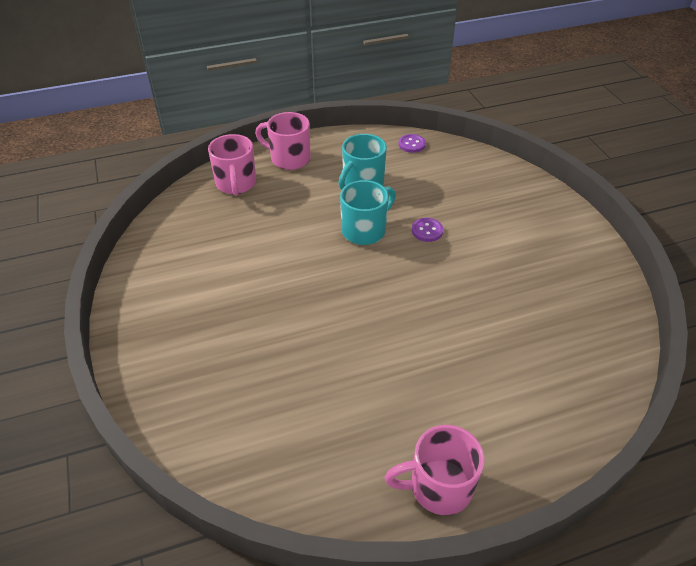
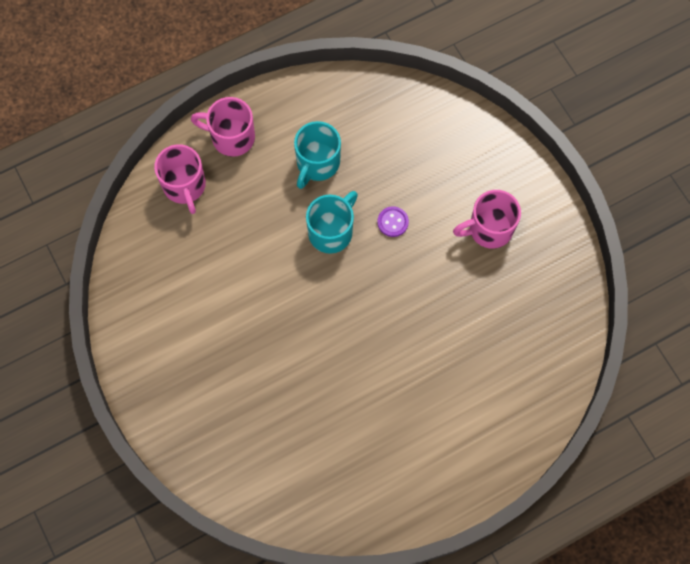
camera: 10 degrees left, 25 degrees up
(411, 144) = (361, 92): purple button -> none
(438, 487) = (432, 493): pink mug -> pink mug (489, 229)

